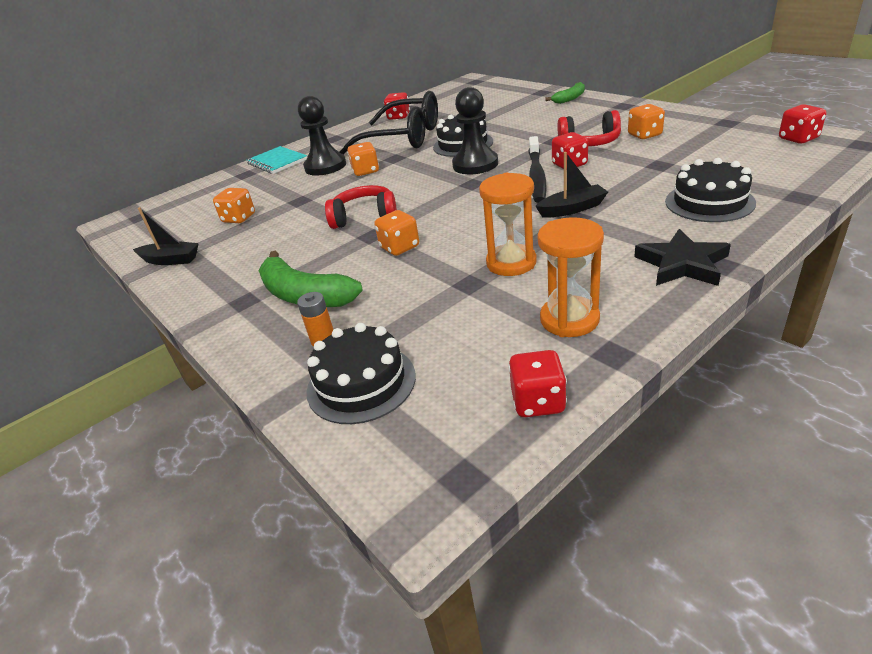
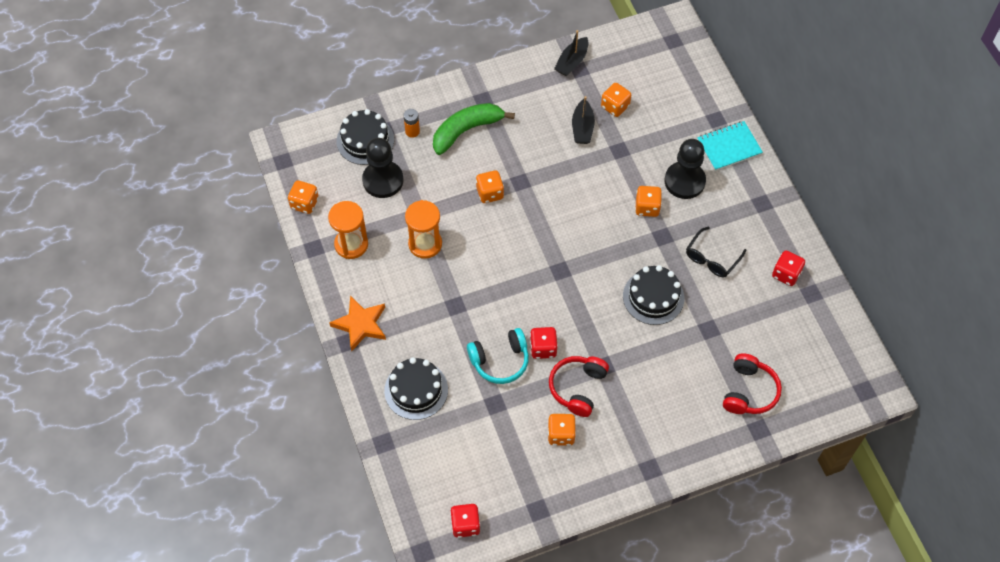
camera: 105 degrees right, 25 degrees up
(365, 217) = (553, 185): red headphones -> red headphones (749, 391)
(403, 138) = (712, 258): black glasses -> black glasses, size x0.50
(475, 164) = (597, 287): black pawn -> black pawn (383, 180)
(536, 176) = (540, 317): black toothbrush -> none
(538, 402) = (304, 203): red dice -> orange dice
(570, 98) = (712, 440): green banana -> none
(572, 209) = (468, 310): black boat -> black boat (582, 128)
(610, 177) = (500, 360): none -> turquoise headphones
(682, 264) = (360, 324): black star -> orange star

